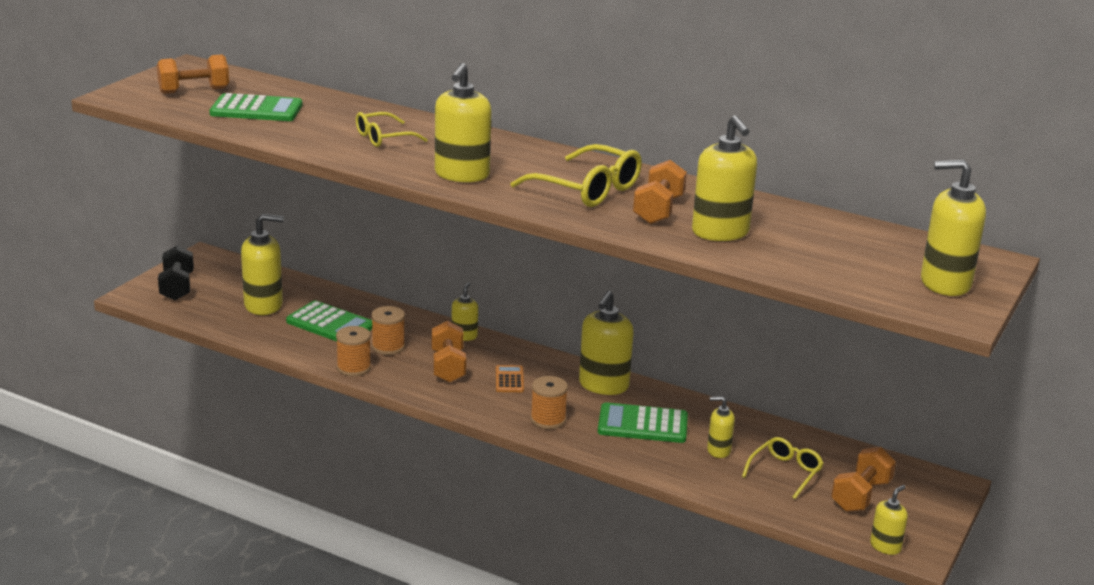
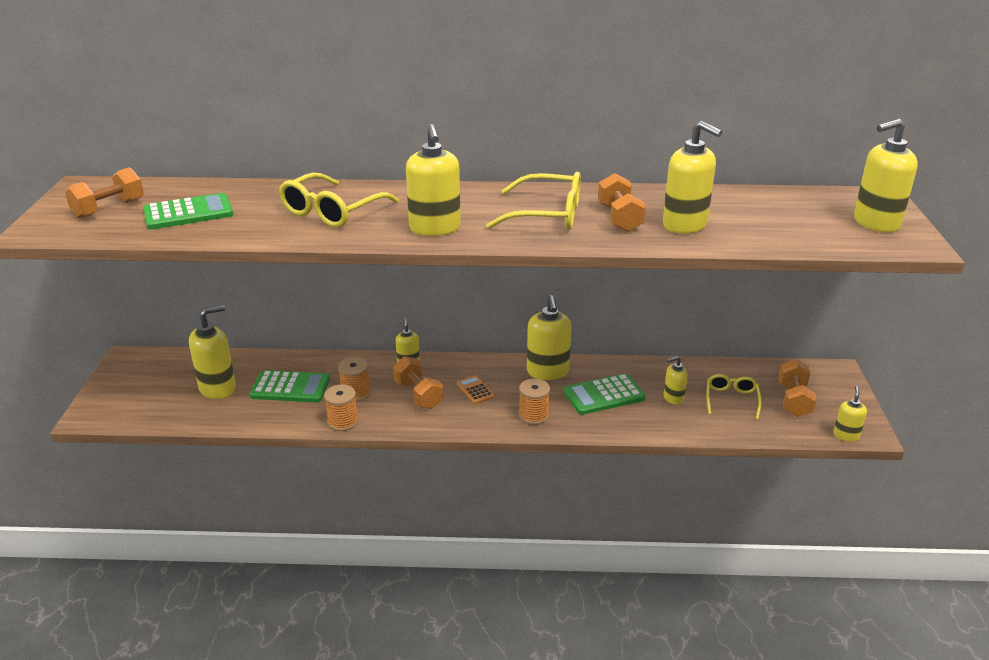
camera: 25 degrees left, 5 degrees up
(177, 287) = (124, 395): black dumbbell -> none
(383, 138) = (332, 212): yellow glasses -> yellow glasses, size x1.62

